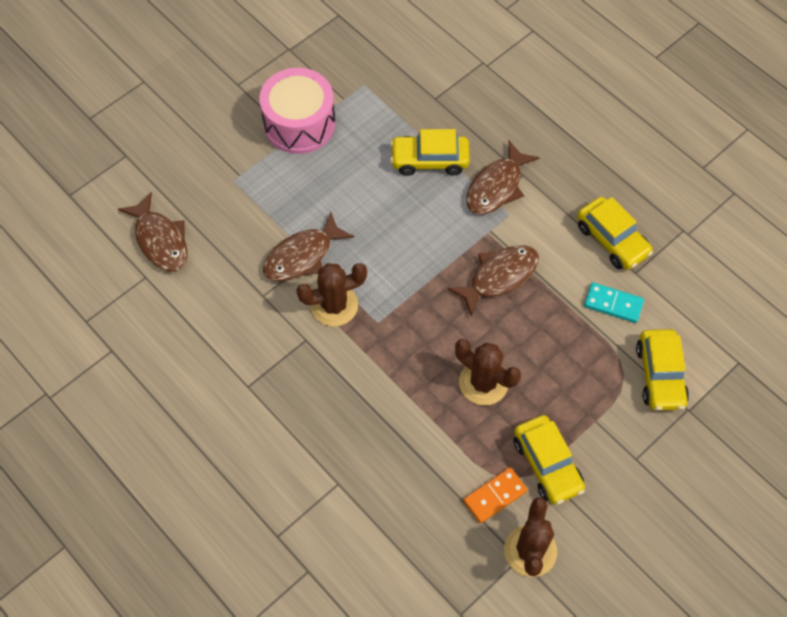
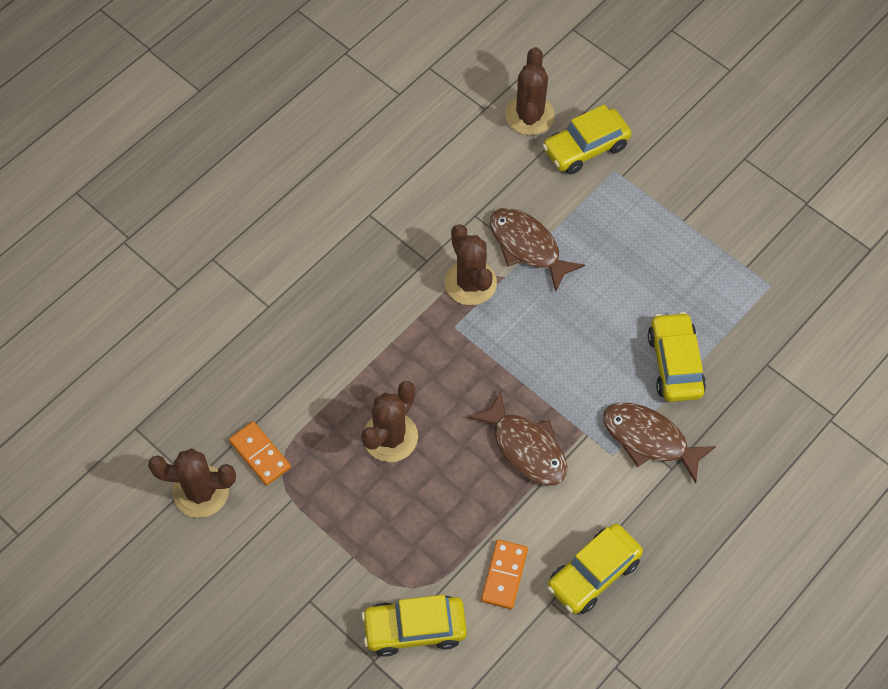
camera: 85 degrees right, 0 degrees up
(160, 240) = (529, 115): brown fish -> brown cactus
(299, 124) = (701, 225): pink drum -> none
(547, 464) = (298, 506): yellow car -> yellow car (585, 148)
(613, 304) = (504, 575): turquoise domino -> orange domino

